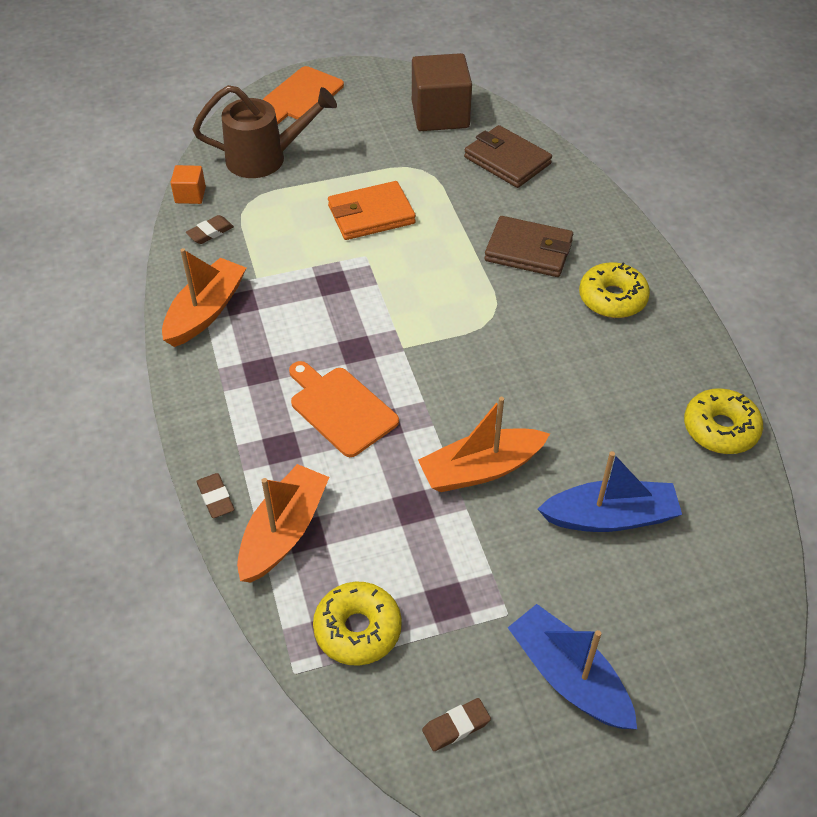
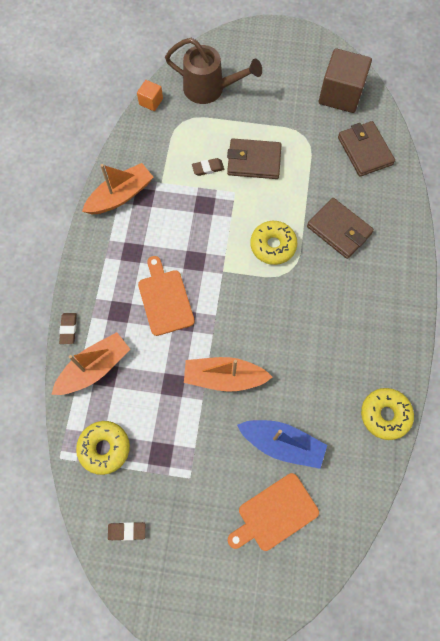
camera: 25 degrees right, 20 degrees up
(210, 232) = (149, 136): brown eraser -> brown eraser (208, 168)
(300, 96) = (256, 45): orange cutting board -> orange cutting board (274, 513)
(371, 215) = (254, 161): orange wallet -> brown wallet
(568, 677) = (202, 532): blue boat -> none
(612, 298) = (372, 289): yellow donut -> yellow donut (273, 246)

